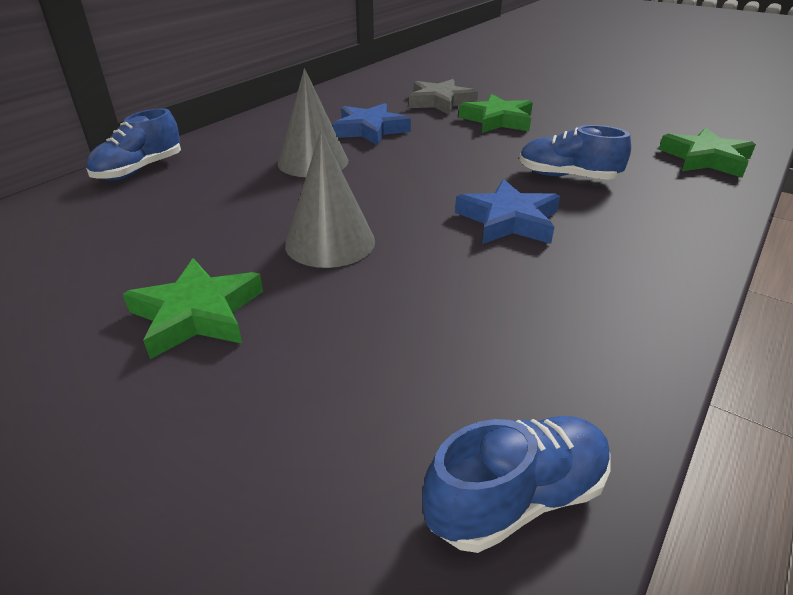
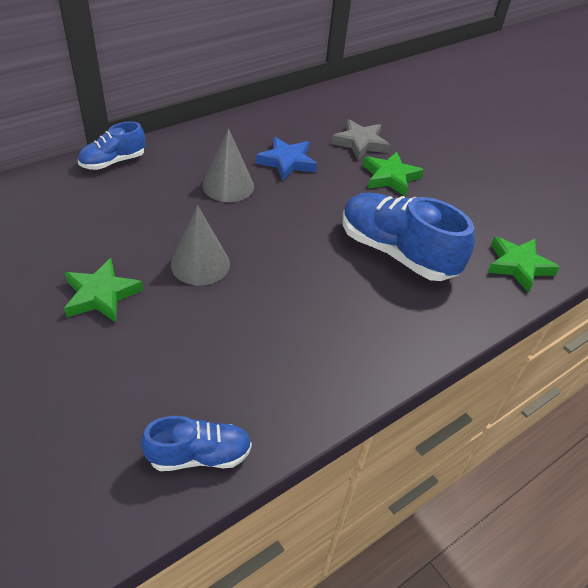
camera: 15 degrees right, 10 degrees up
(508, 220) = (324, 280): blue star -> none
(567, 176) = (396, 252): blue shoe -> blue shoe, size x1.78

